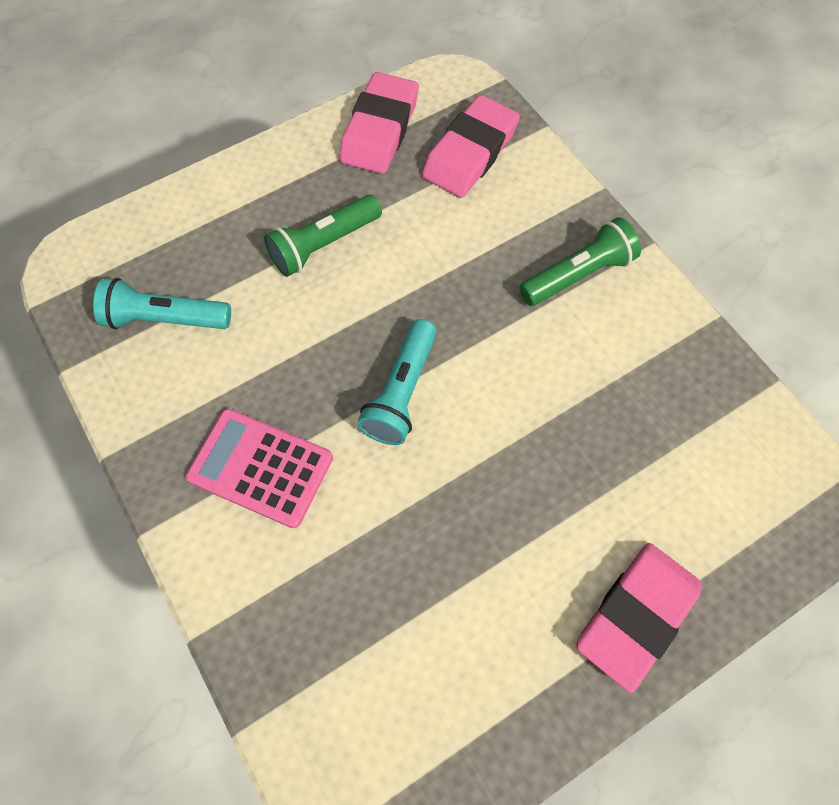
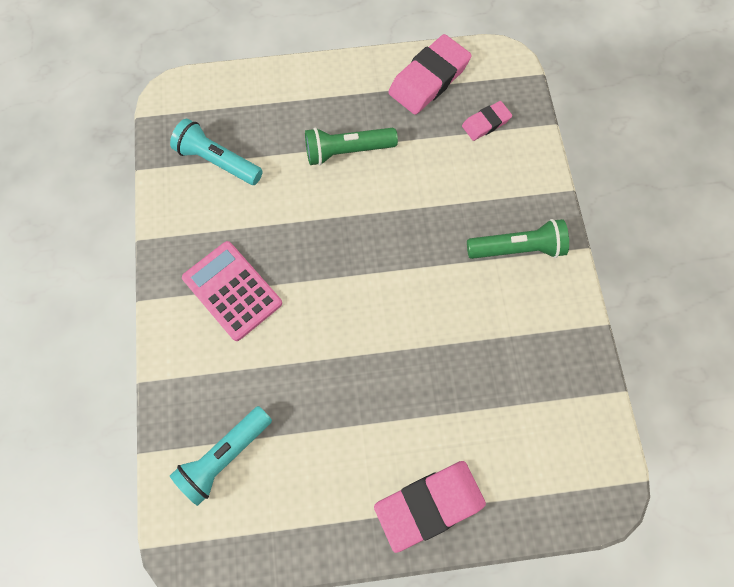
camera: 25 degrees right, 5 degrees up
(401, 392) = (348, 280): turquoise flashlight -> turquoise flashlight (224, 456)
(470, 153) = (486, 123): pink eraser -> pink eraser, size x0.54

